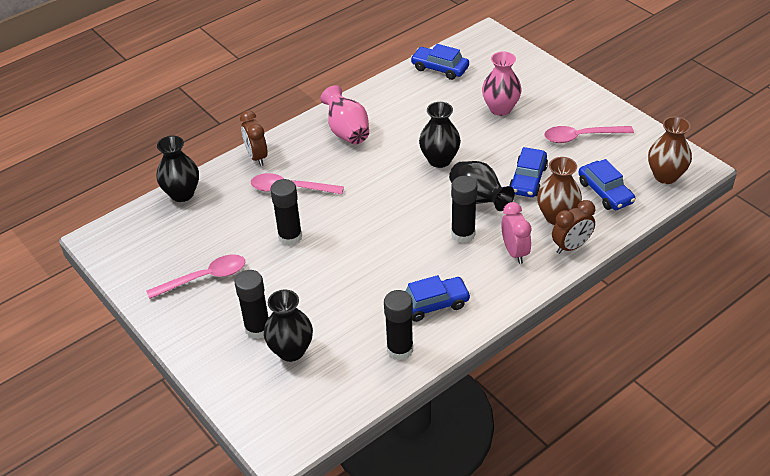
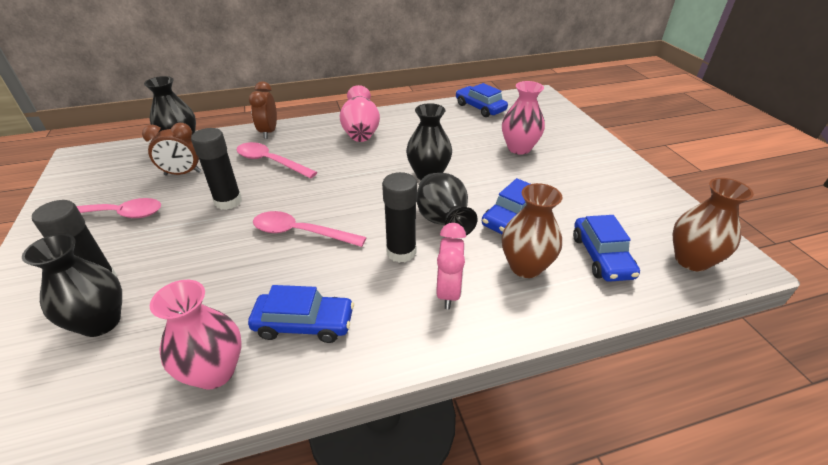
camera: 20 degrees right, 5 degrees down
(400, 349) = (214, 371): black glue stick -> pink vase
(571, 246) = (526, 309): brown clock -> brown clock (183, 173)
(581, 137) = (595, 192): pink spoon -> pink spoon (300, 232)

